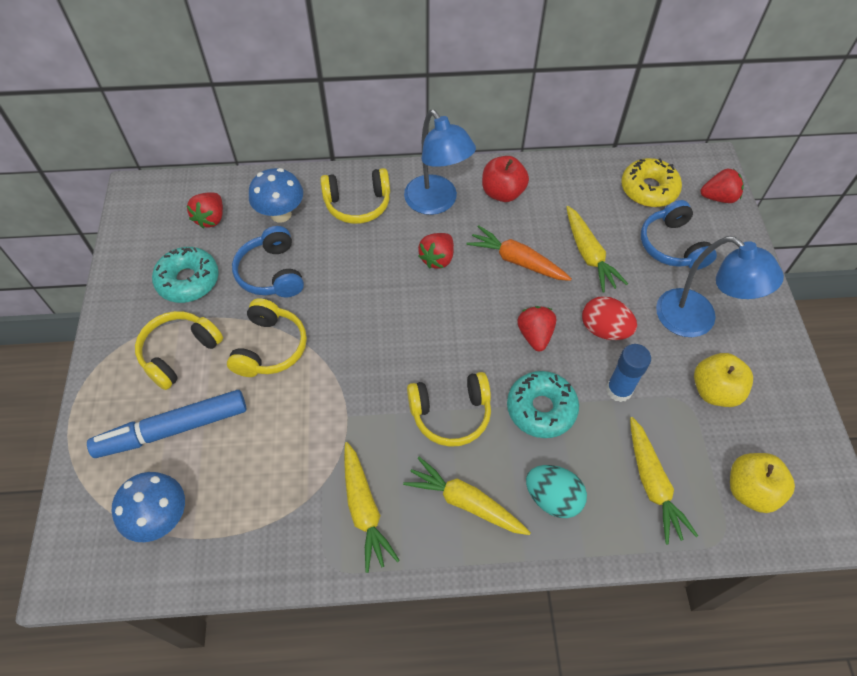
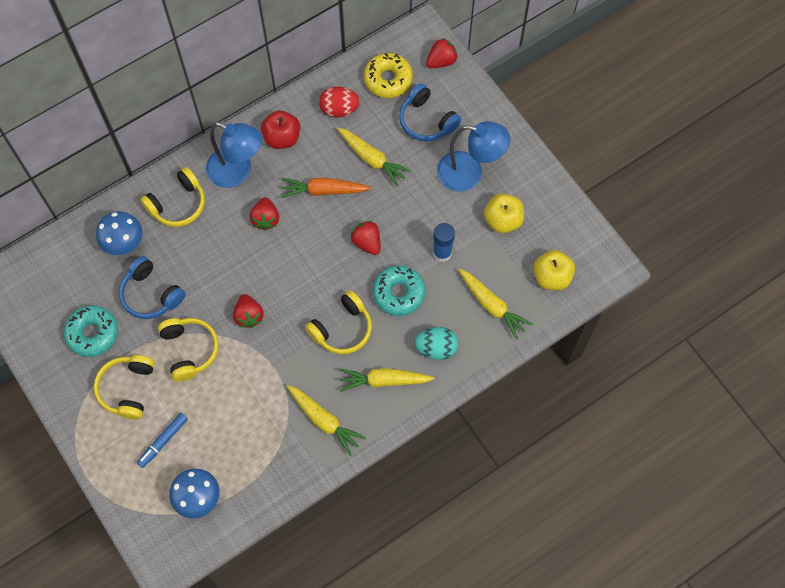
camera: 30 degrees left, 10 degrees up
(173, 429) = (163, 441): blue marker -> blue marker, size x0.57
(211, 218) = (72, 276): red strawberry -> red strawberry (249, 315)
(604, 330) = (411, 213): red egg -> red egg (339, 109)

